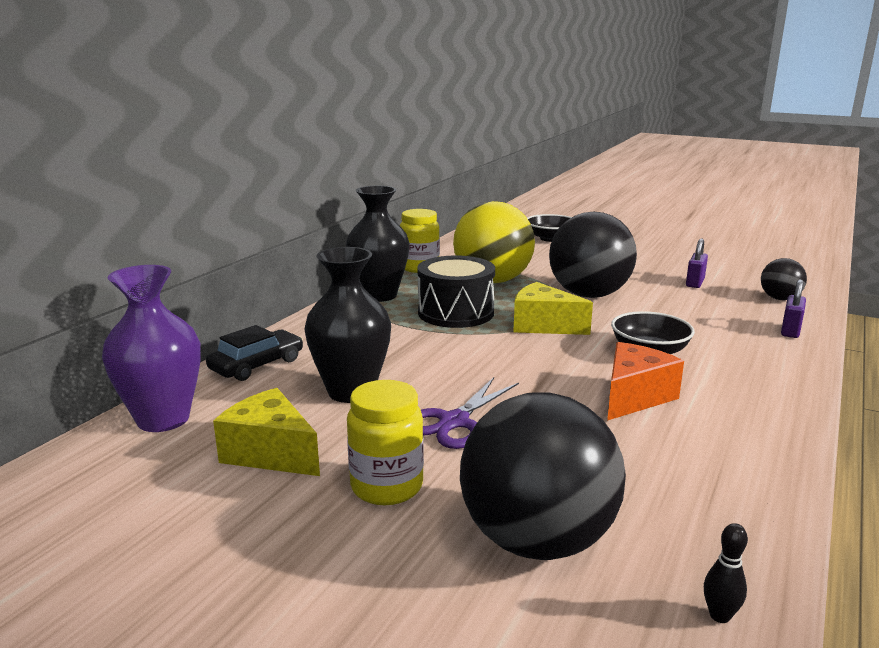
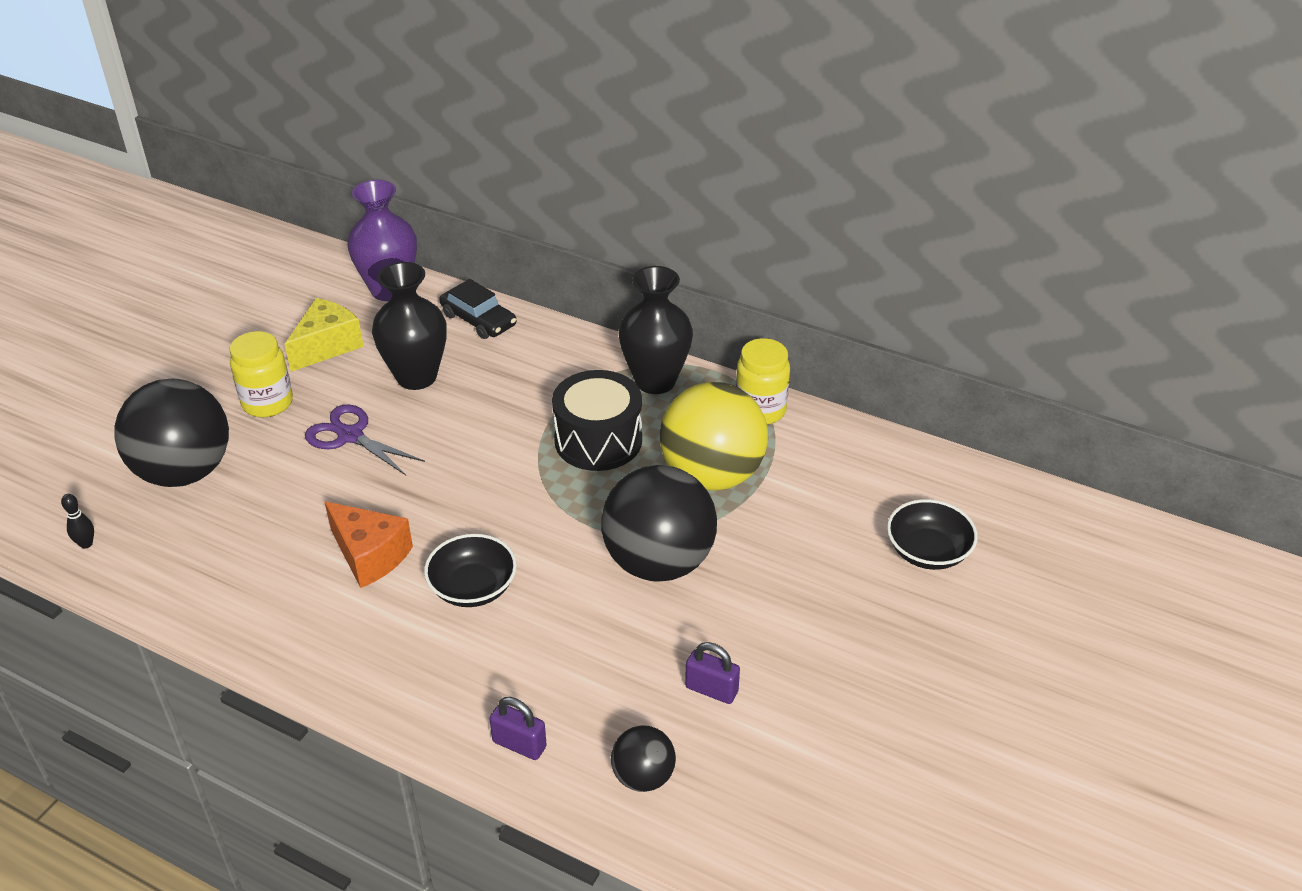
camera: 90 degrees right, 20 degrees up
(543, 325) = (555, 508): yellow cheese -> none

